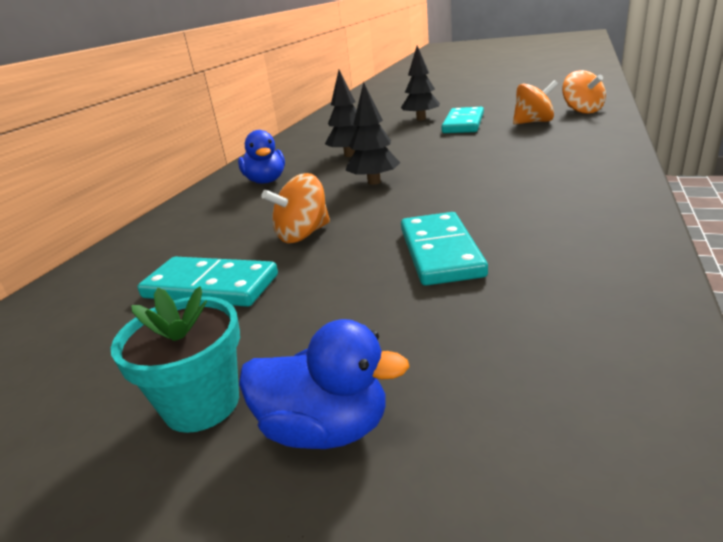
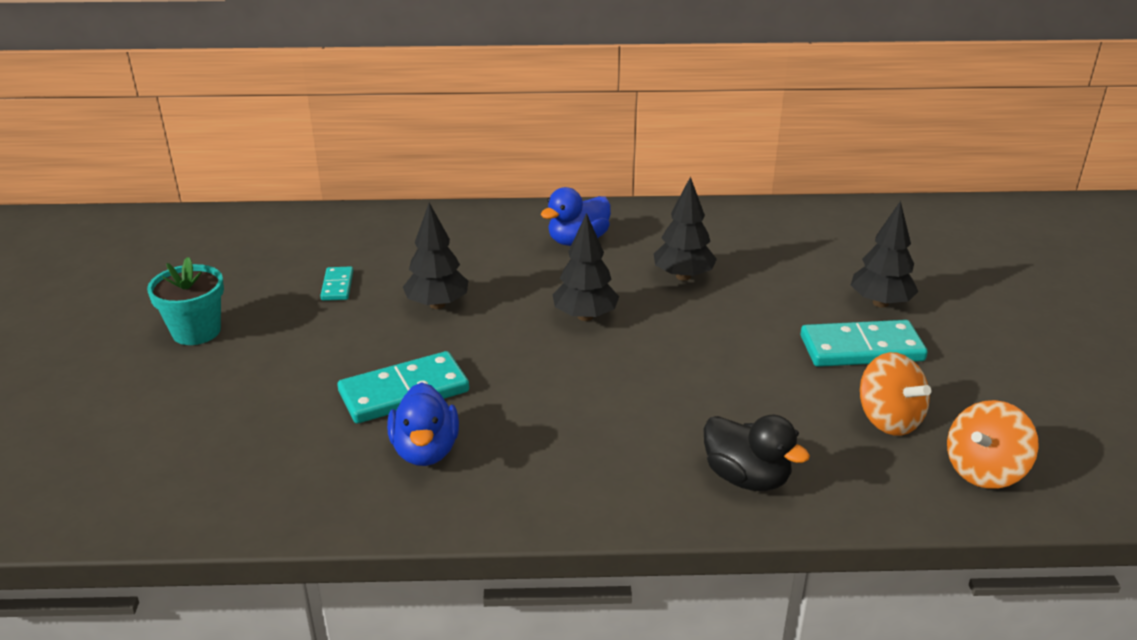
camera: 65 degrees right, 5 degrees up
(210, 286) = (337, 286): turquoise domino -> turquoise domino, size x0.52
(303, 234) = (437, 304): orange spinning top -> black tree
(325, 428) = (173, 383): blue duck -> blue duck (425, 451)
(586, 149) = (746, 478): none -> black duck

